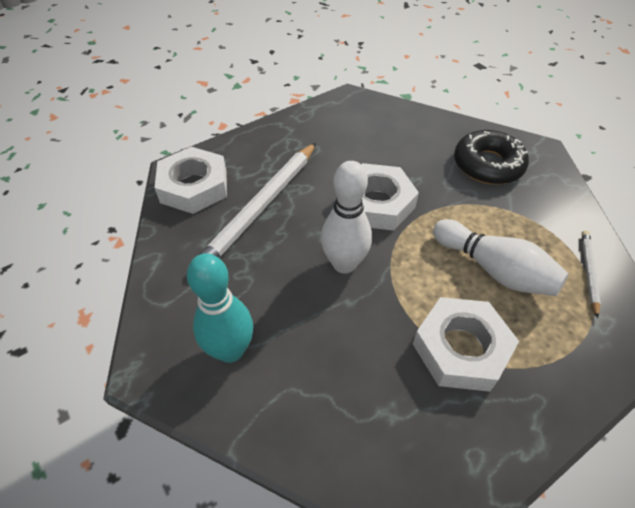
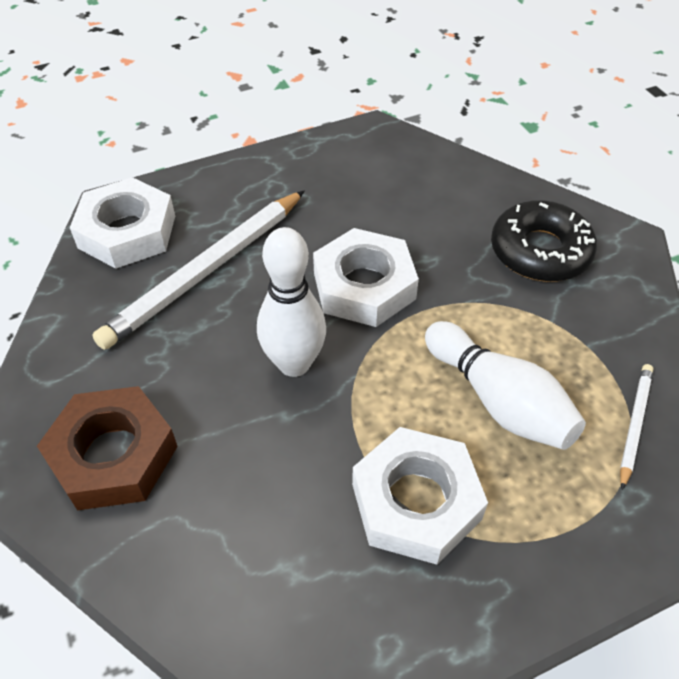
camera: 10 degrees right, 0 degrees up
(230, 350) = (113, 455): turquoise bowling pin -> brown nut

